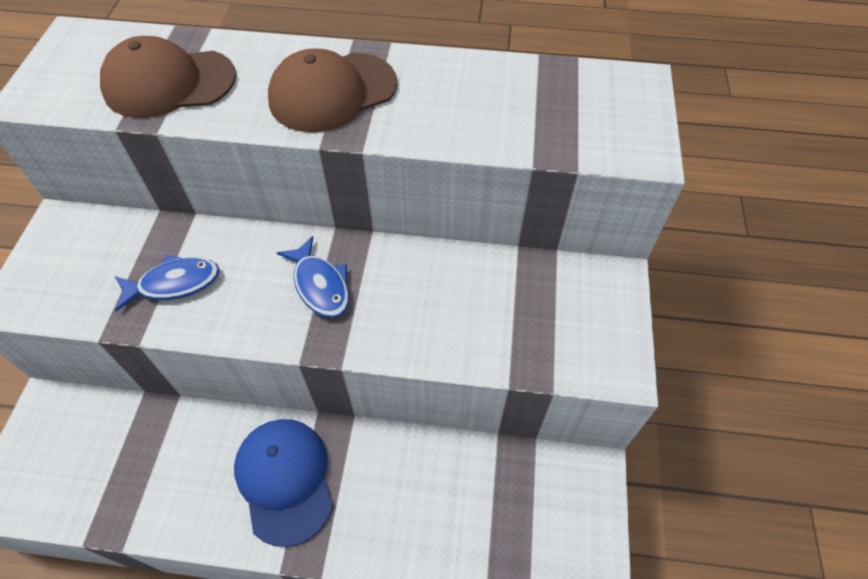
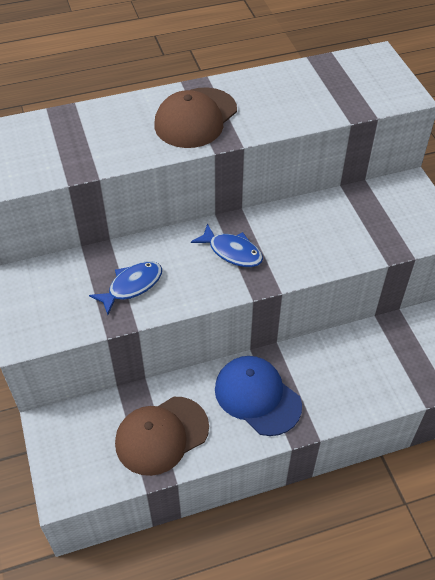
camera: 25 degrees left, 5 degrees down
(169, 83) = (79, 146): brown cap -> brown cap (161, 435)

